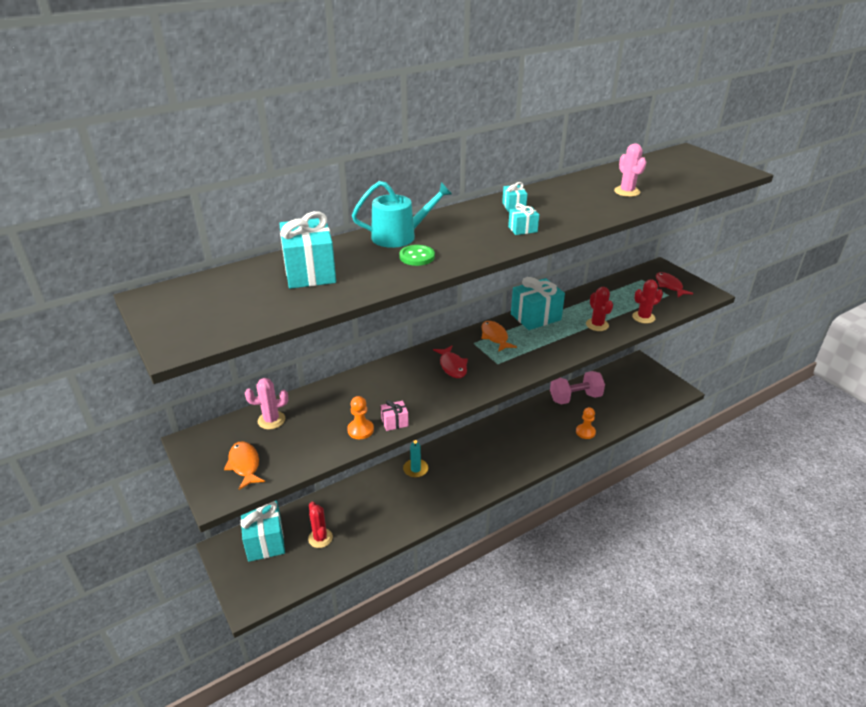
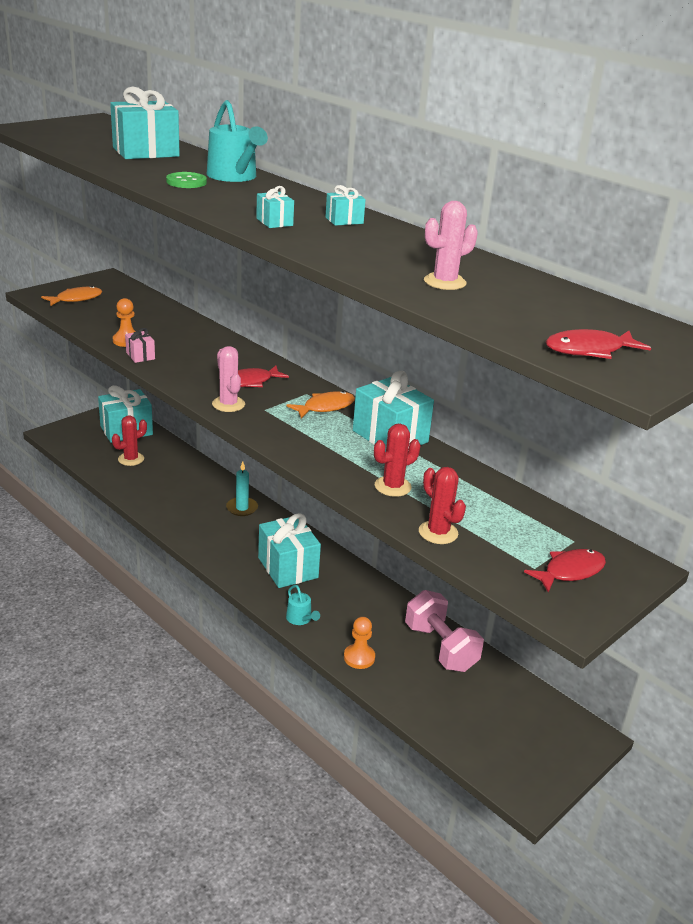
camera: 75 degrees right, 5 degrees down
(271, 420) = (139, 303): pink cactus -> pink cactus (228, 404)
(494, 452) = (288, 568): none -> turquoise gift
(549, 453) = (300, 619): none -> turquoise watering can
(709, 173) = (589, 350): none -> red fish

